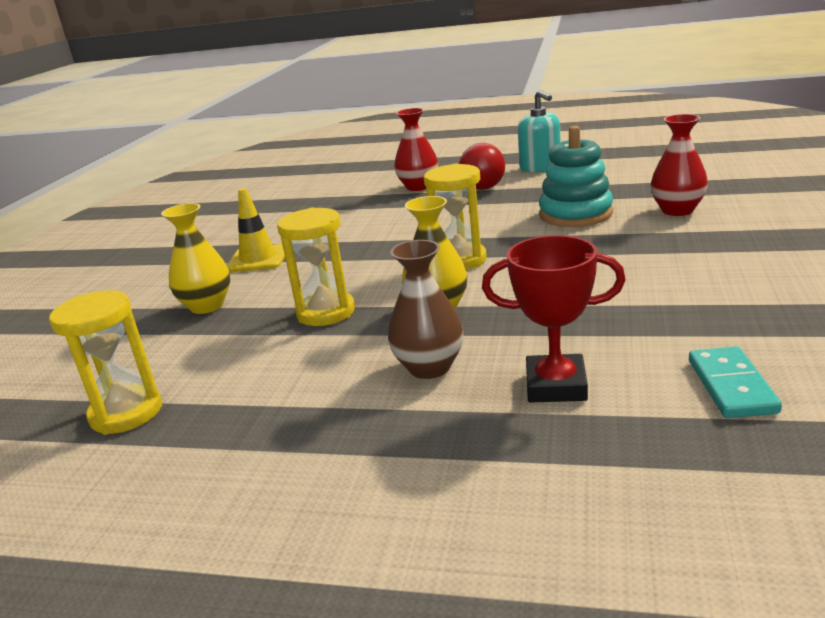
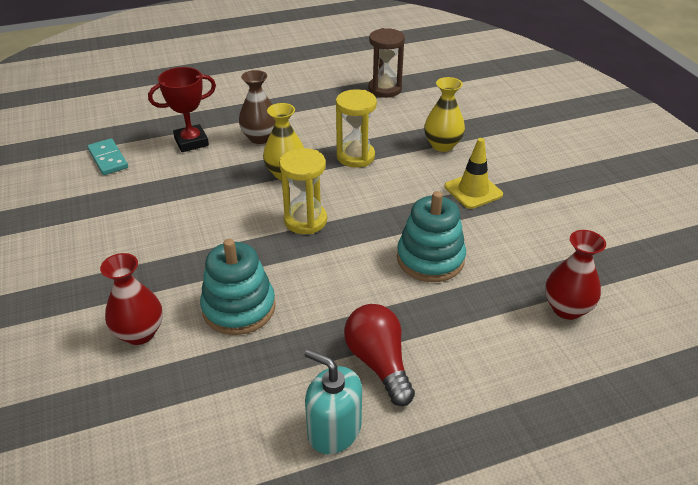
camera: 145 degrees right, 15 degrees up
(126, 413) = (385, 89): yellow hourglass -> brown hourglass
(376, 222) = (430, 259): none -> turquoise stacking toy
(418, 187) = (456, 341): red vase -> red vase (566, 308)

